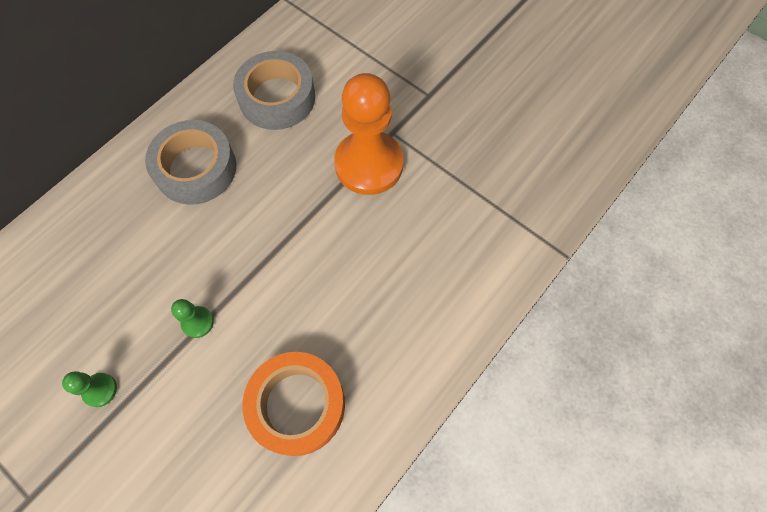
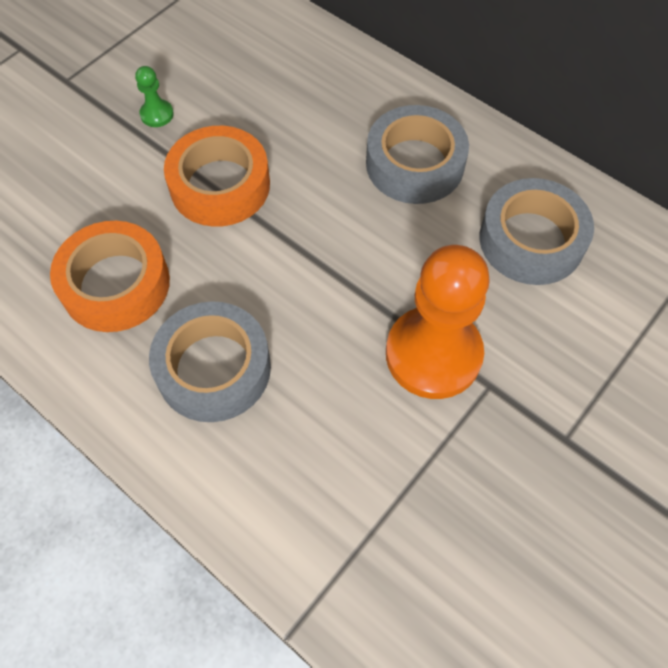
camera: 90 degrees right, 5 degrees down
(197, 322) = (220, 185): green pawn -> orange tape
(379, 315) = (213, 368): none -> grey tape

